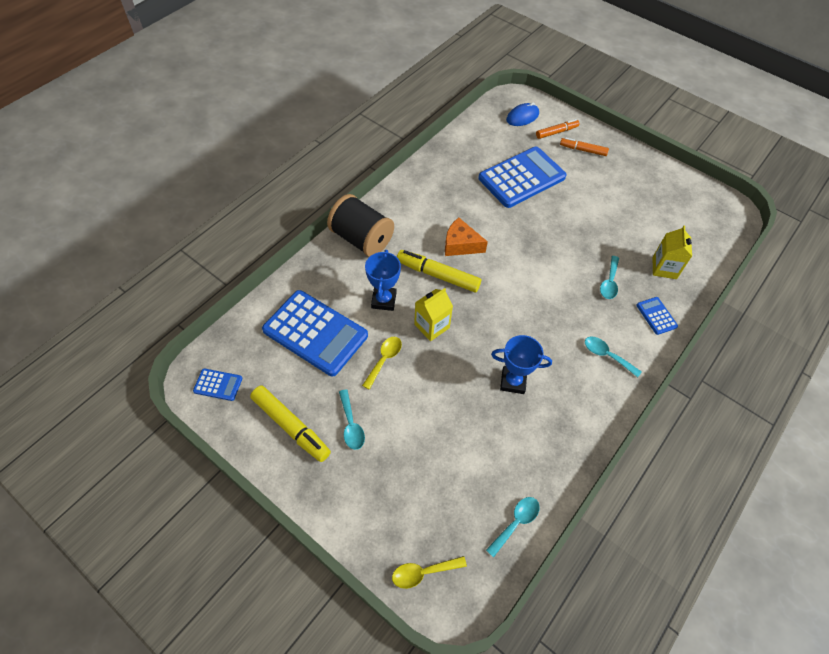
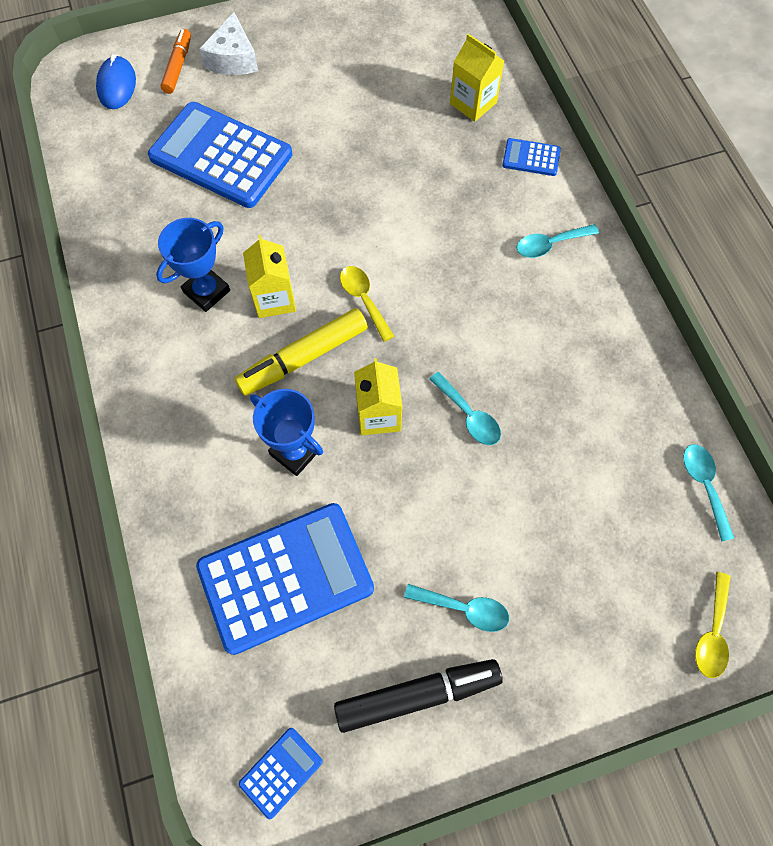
camera: 55 degrees left, 10 degrees up
(291, 426) = (416, 695): yellow marker -> black marker
(362, 239) = (167, 420): black spool -> none
(384, 360) = (391, 507): yellow spoon -> yellow spoon (364, 300)
(460, 245) = (274, 299): orange cheese -> yellow carton
(513, 381) = (521, 369): blue trophy -> blue trophy (207, 291)
(522, 178) = (221, 156): blue calculator -> blue calculator turned 60 degrees counterclockwise
(583, 150) = (233, 59): orange marker -> white cheese
(609, 282) = (453, 172): turquoise spoon -> turquoise spoon (468, 415)

